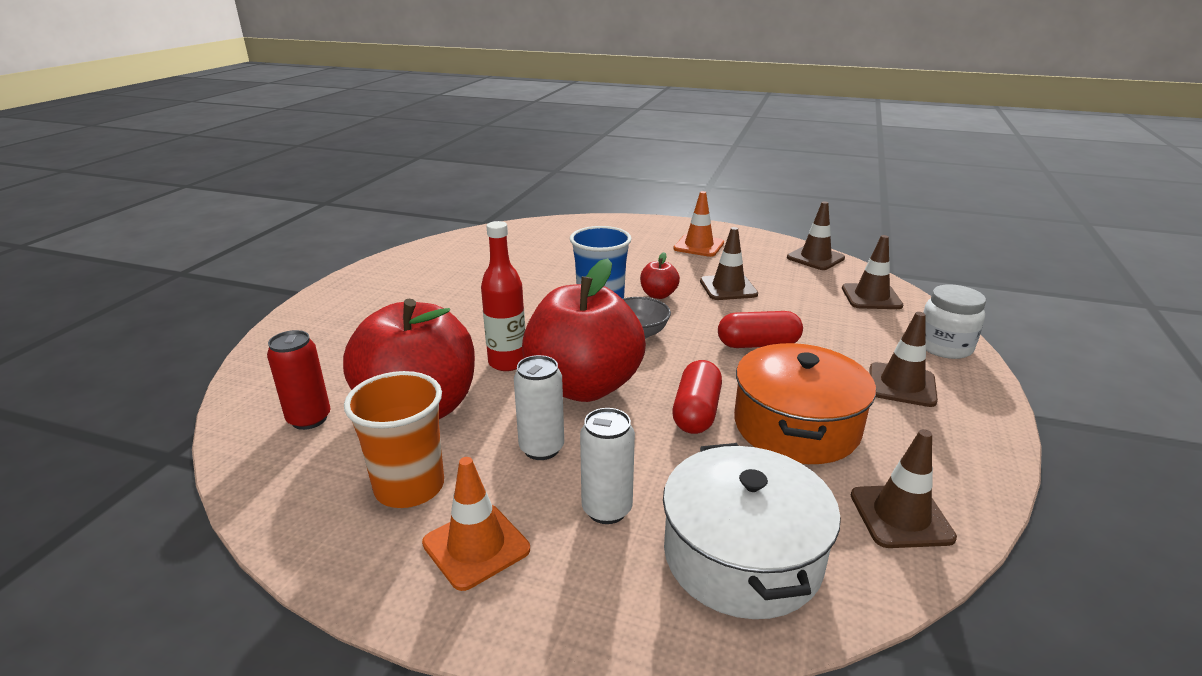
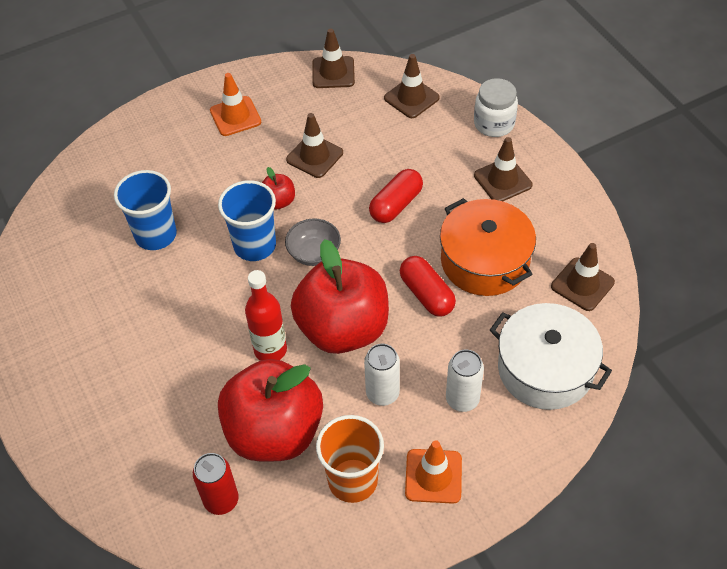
camera: 45 degrees left, 25 degrees up
(545, 268) = (156, 235): none -> blue cup

